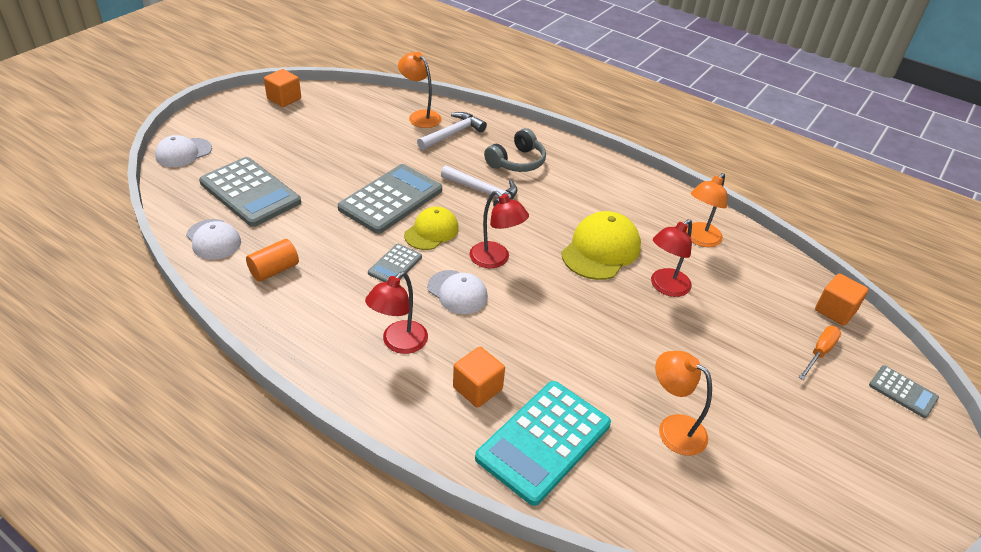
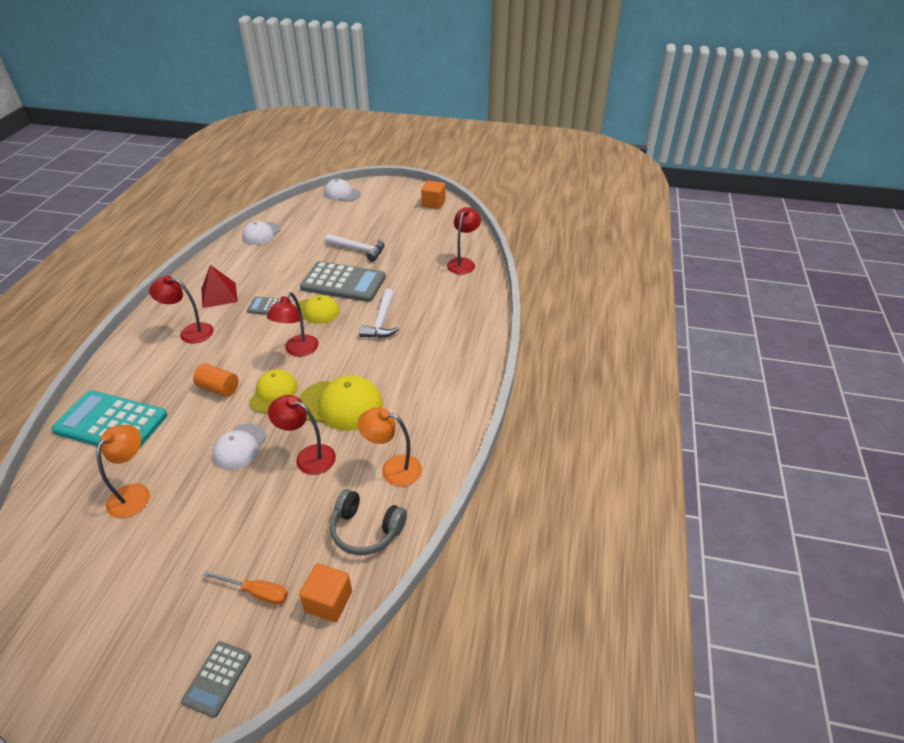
camera: 70 degrees right, 0 degrees up
(250, 192) = (315, 229): grey calculator -> none
(274, 270) = (242, 263): orange cylinder -> orange cylinder (218, 388)
(333, 303) = (219, 295): none -> red pyramid
(420, 116) = (463, 263): orange lamp -> red lamp
(453, 134) = (451, 285): white hammer -> white hammer (359, 250)
(457, 292) = (252, 342): white cap -> white cap (240, 447)
(477, 388) = (155, 378): orange cube -> none
(517, 162) = (437, 327): grey headphones -> grey headphones (366, 530)
(559, 292) = (273, 393): none -> yellow cap

